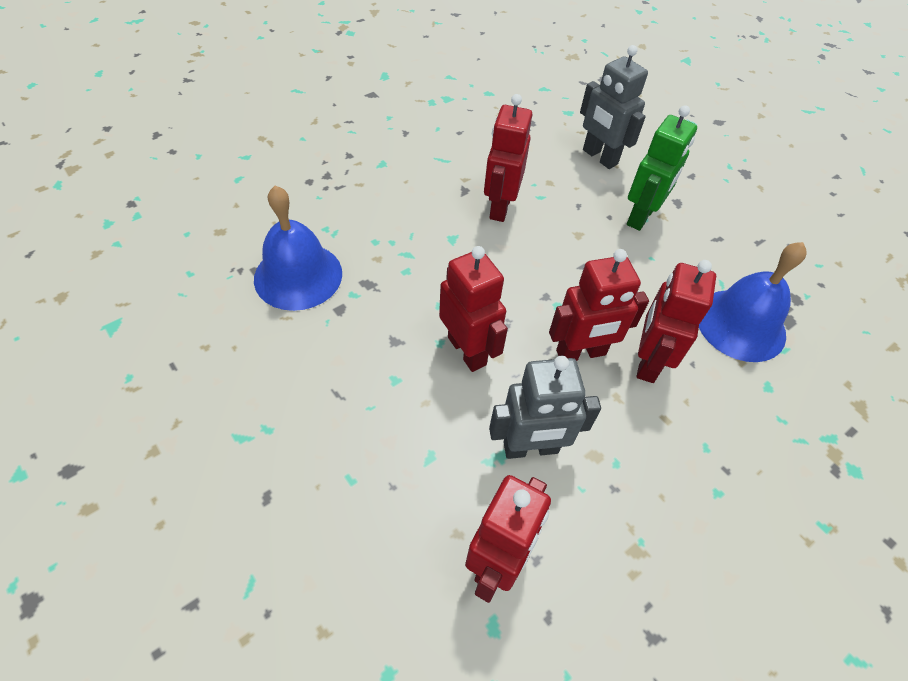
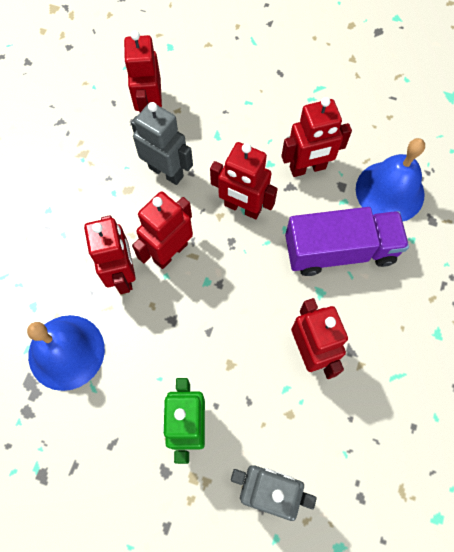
camera: 150 degrees right, 15 degrees up
(357, 348) = (307, 168): none -> red robot
(402, 257) = (340, 251): none -> purple truck
(530, 448) = (166, 172): grey robot -> grey robot turned 75 degrees clockwise

